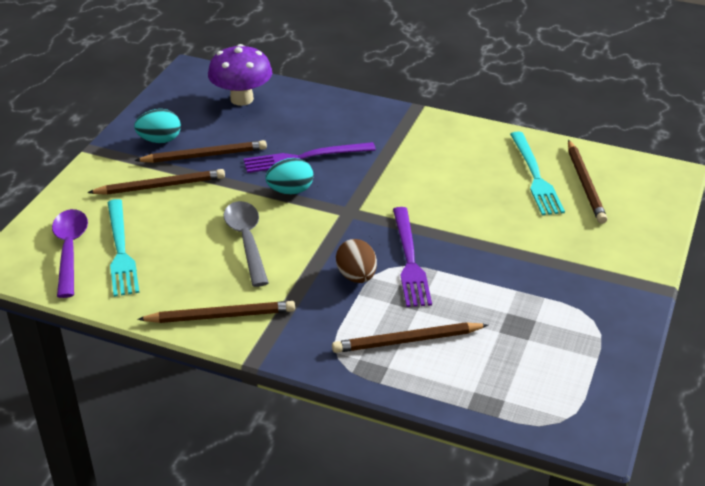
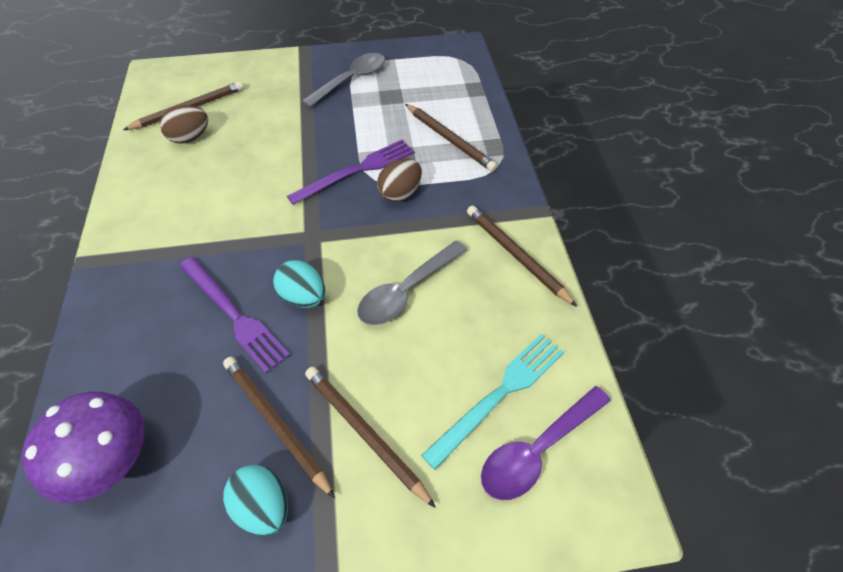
camera: 120 degrees left, 15 degrees up
(535, 176) = (190, 138): turquoise fork -> brown egg
(570, 305) = (351, 80): none -> grey spoon

